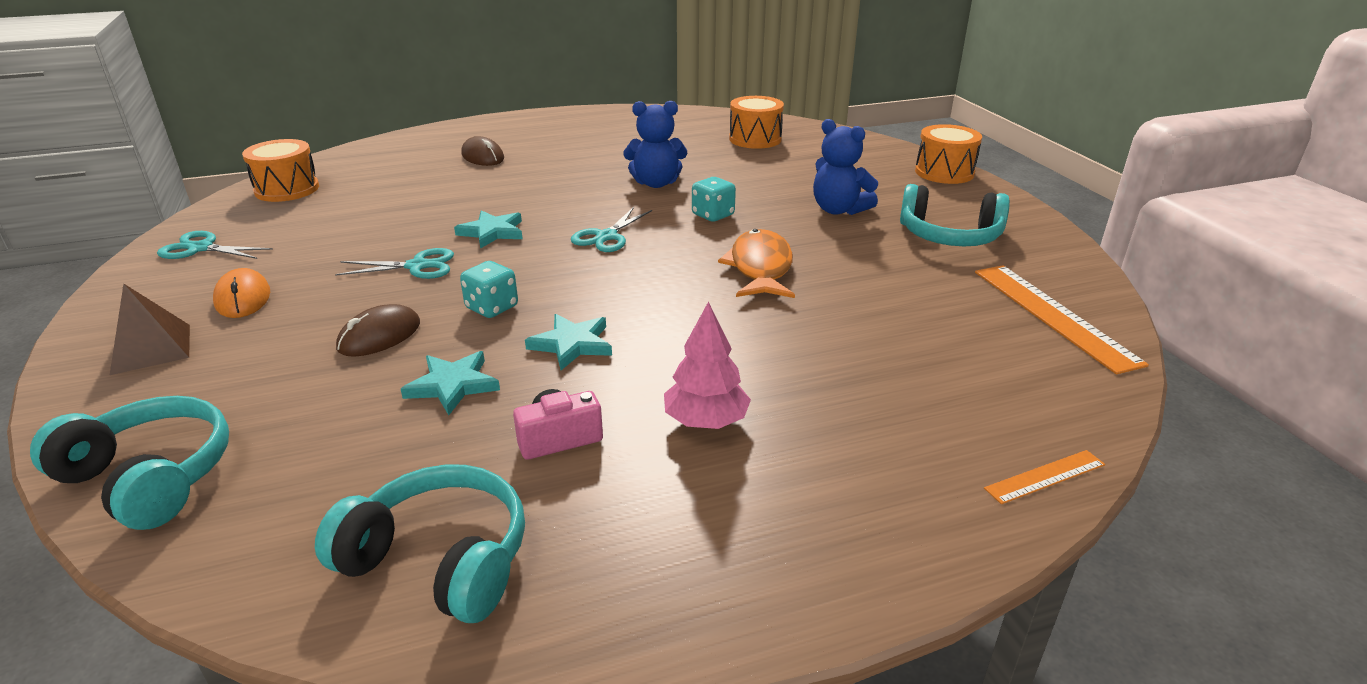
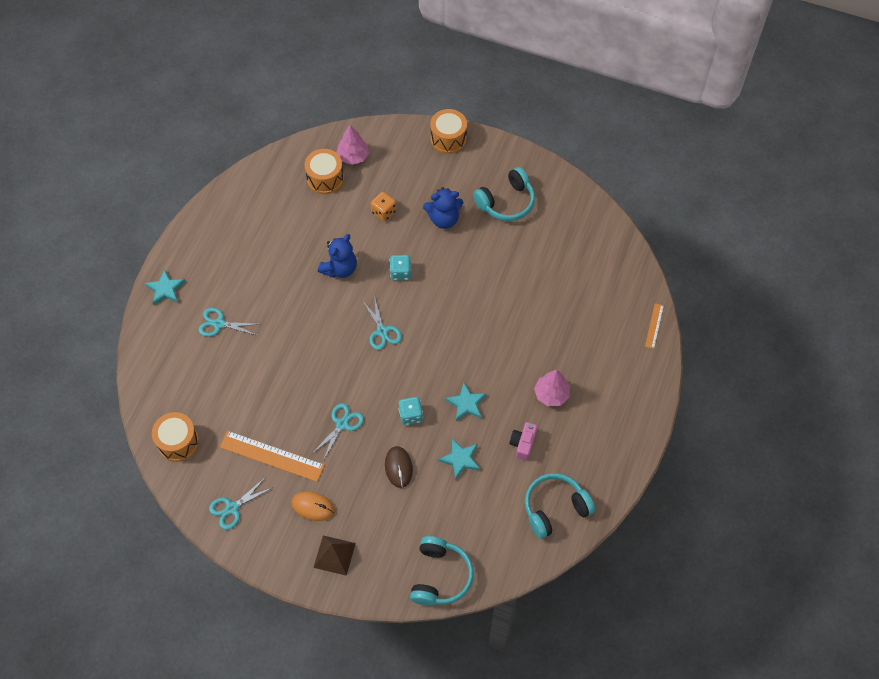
camera: 50 degrees left, 30 degrees up
(150, 477) = (440, 576): turquoise headphones -> turquoise headphones turned 120 degrees clockwise
(482, 156) = (219, 324): brown mouse -> turquoise scissors
(492, 232) = (332, 375): turquoise star -> turquoise star (165, 289)
(760, 268) = (467, 295): orange fish -> none
(775, 177) = (383, 212): none -> orange dice
(810, 141) = (353, 156): none -> pink tree
(1053, 315) = (589, 232): orange ruler -> orange ruler (272, 456)

